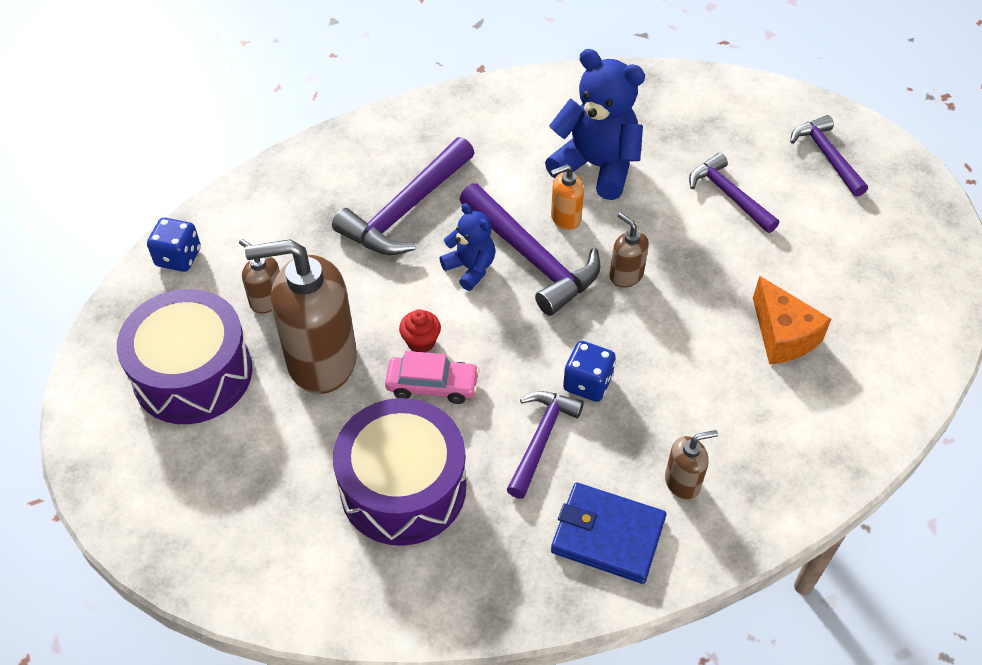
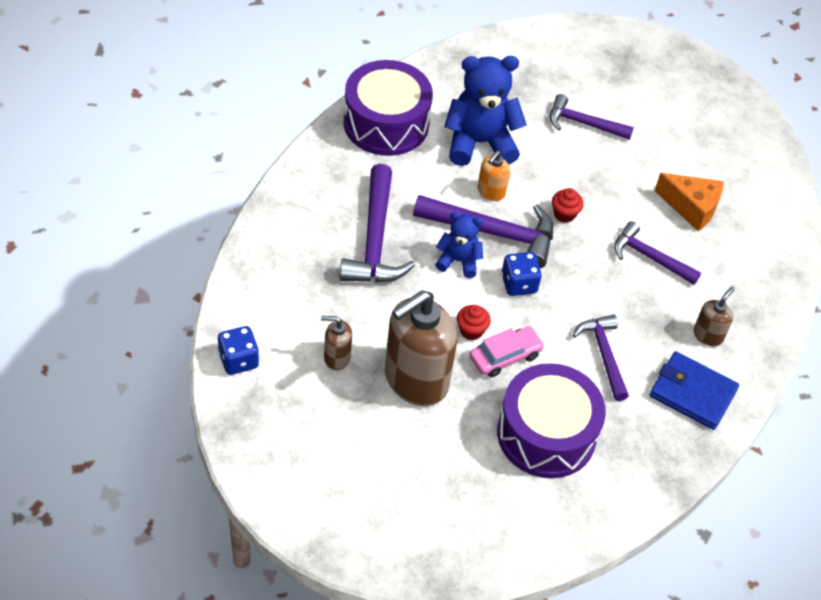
camera: 40 degrees left, 0 degrees up
(193, 374) = (333, 438): purple drum -> purple drum (386, 123)
(587, 383) = (601, 302): blue dice -> blue dice (519, 284)
(608, 535) = (692, 393): blue wallet -> blue wallet turned 45 degrees clockwise
(626, 275) = (564, 214): brown soap dispenser -> red cupcake
(827, 156) = (622, 65): purple hammer -> purple hammer (650, 257)

